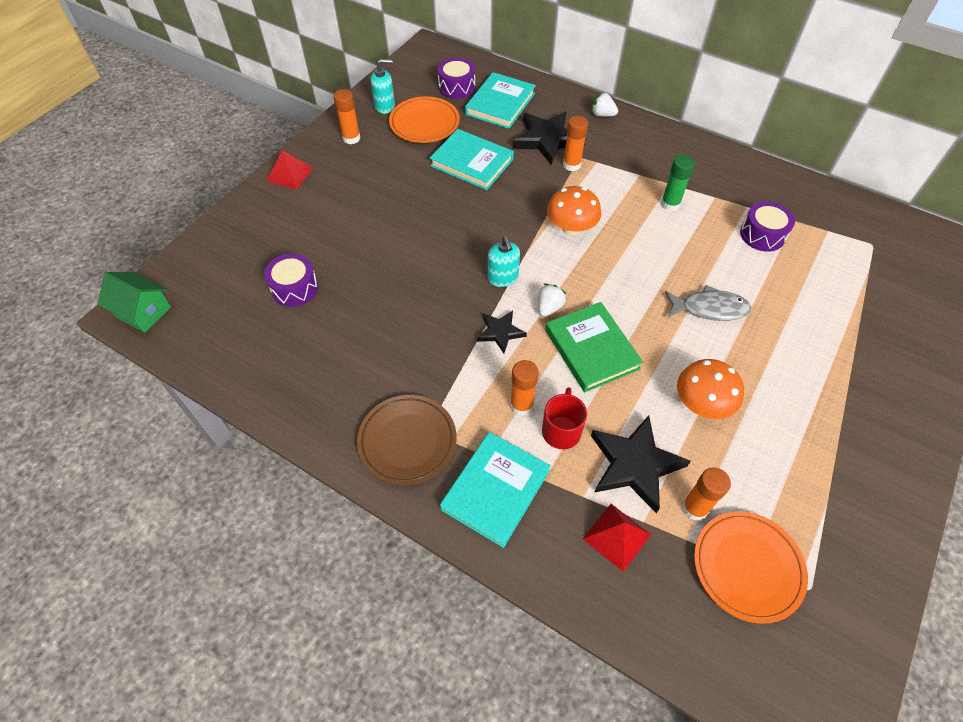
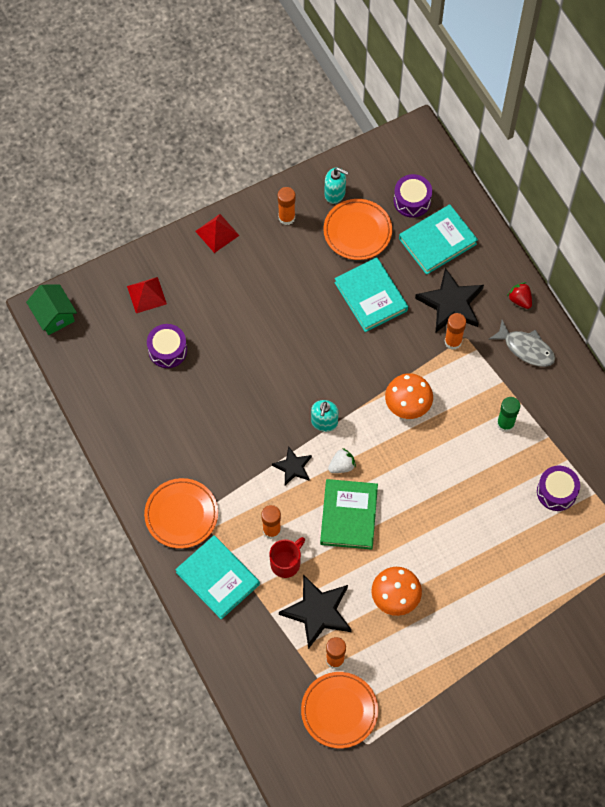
camera: 30 degrees right, 10 degrees up
(407, 441) = (181, 515): brown plate -> orange plate
(495, 490) = (217, 578): turquoise book -> turquoise book turned 75 degrees clockwise
(602, 115) = (520, 300): white strawberry -> red strawberry
(616, 536) = (273, 648): red pyramid -> red pyramid (146, 295)
(709, 308) = (460, 531): grey fish -> grey fish (526, 348)

